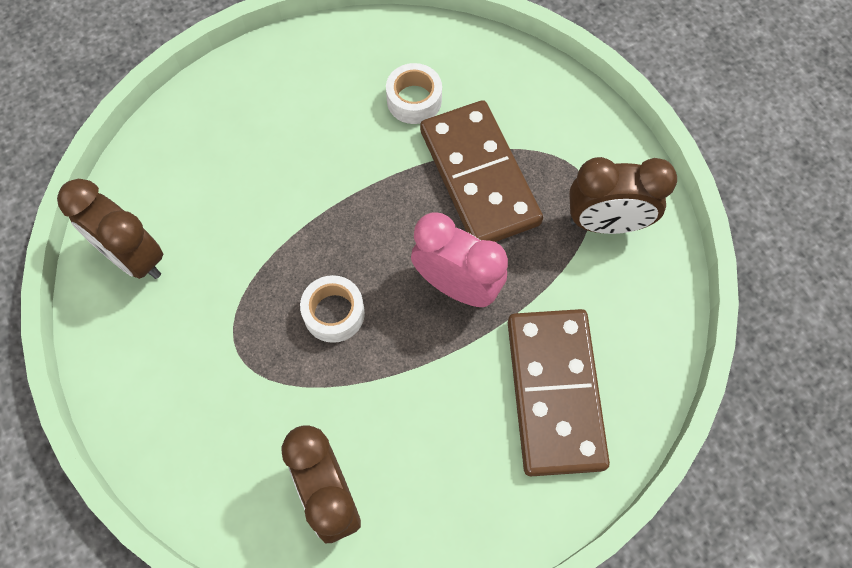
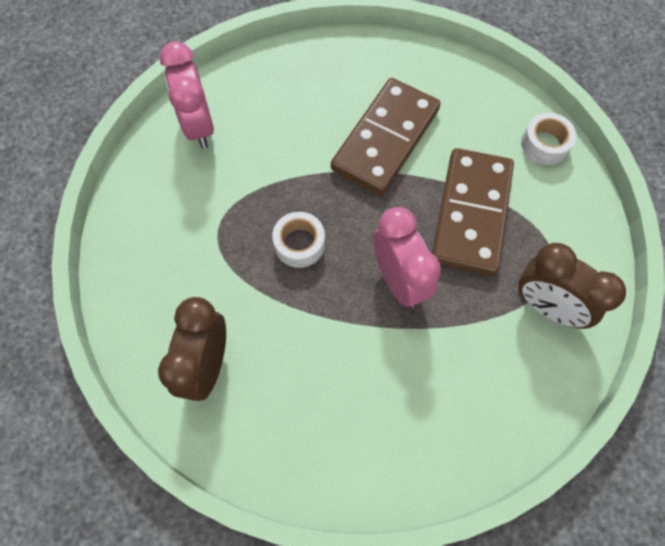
camera: 35 degrees right, 0 degrees up
(134, 257) = (199, 126): brown clock -> pink clock
(414, 100) = (462, 132): white tape -> white tape (544, 144)
(554, 392) = (416, 404): brown domino -> brown domino (385, 139)

